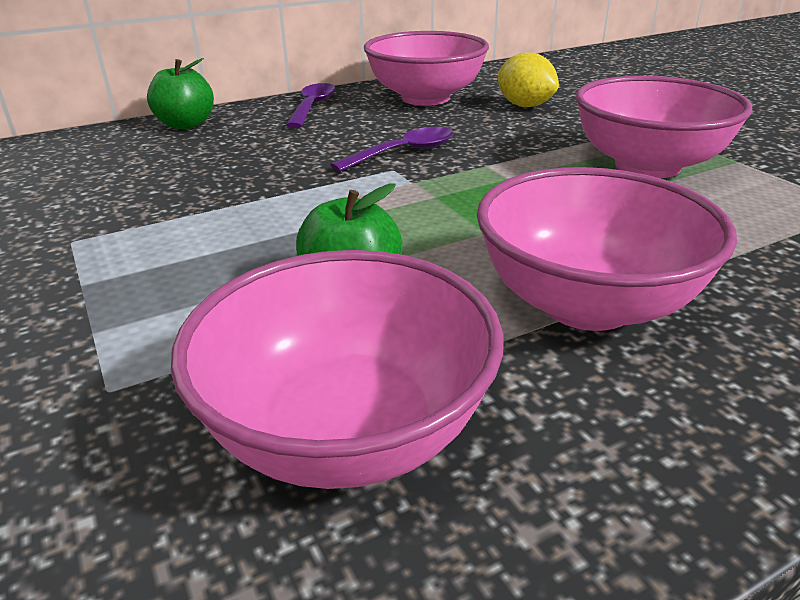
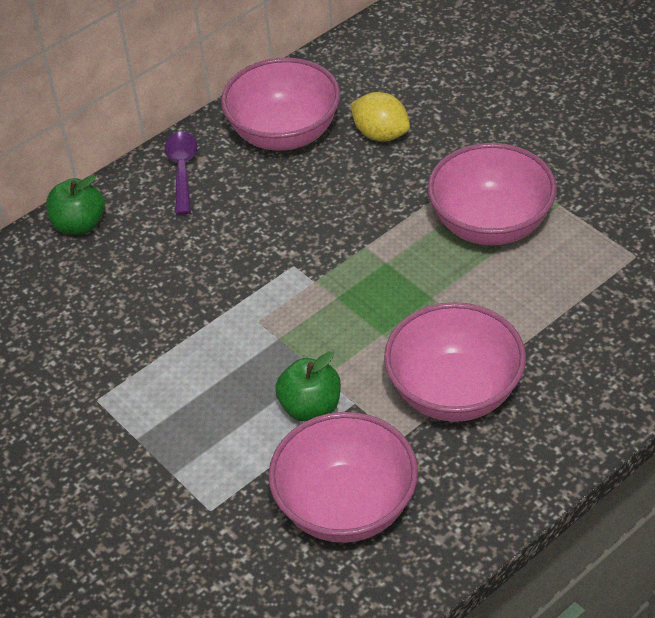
camera: 10 degrees left, 15 degrees up
(404, 153) = (294, 239): purple spoon -> none

